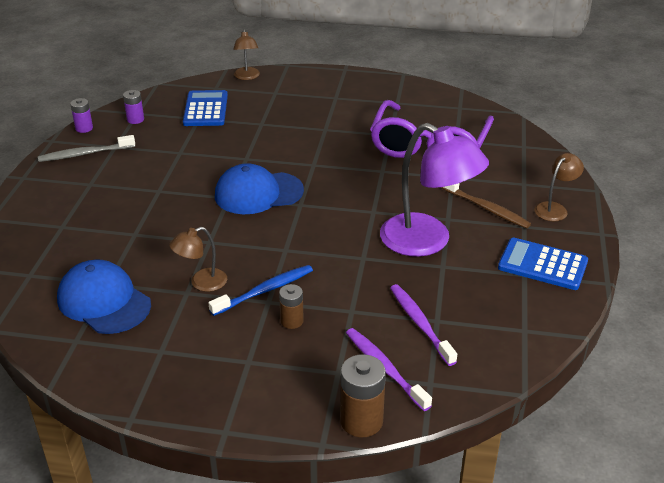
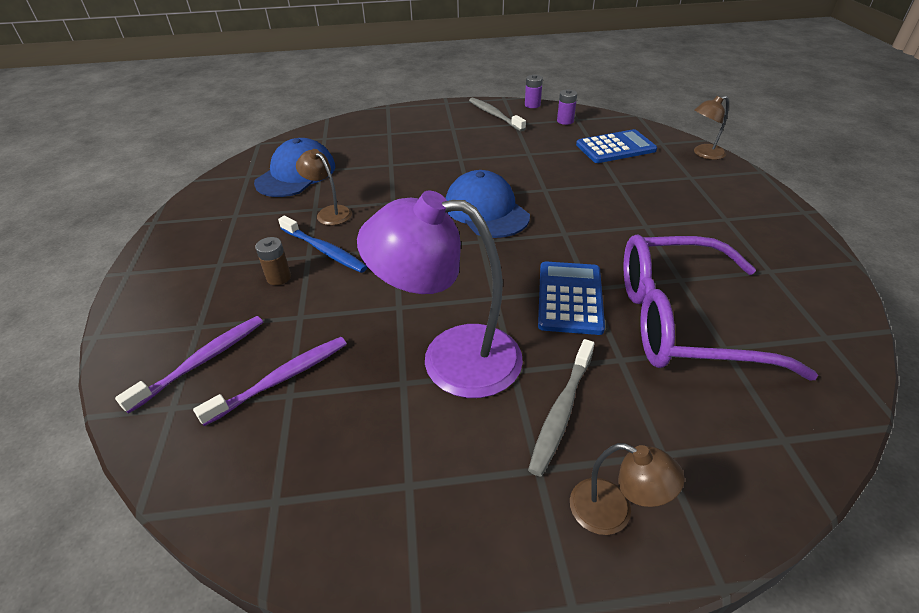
camera: 75 degrees right, 5 degrees up
(361, 421) = (121, 358): brown battery -> none
(427, 242) = (451, 358): purple lamp -> purple lamp turned 75 degrees clockwise
(486, 208) = (561, 411): brown toothbrush -> grey toothbrush
(542, 265) = (441, 509): blue calculator -> blue calculator (570, 298)

